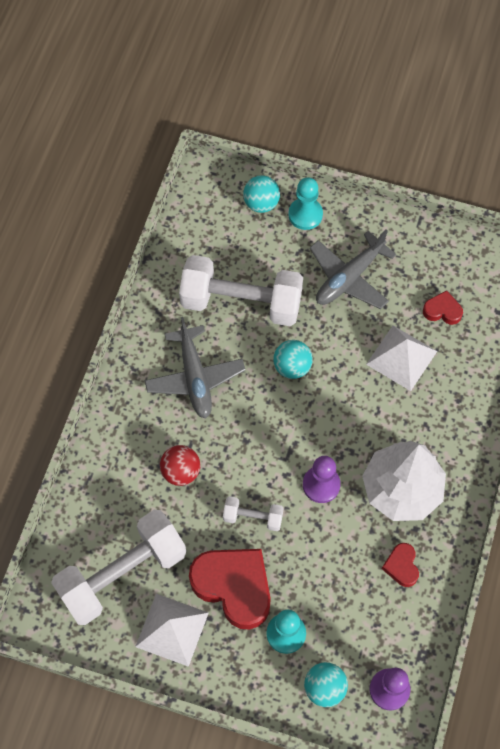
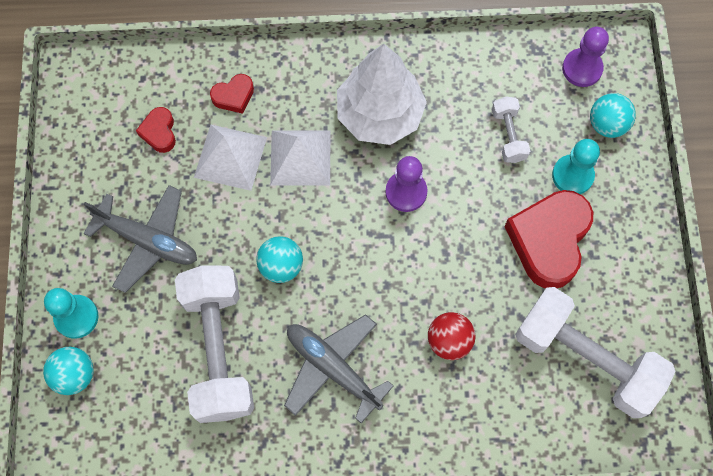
camera: 110 degrees left, 5 degrees up
(172, 629) = (619, 285): white pyramid -> white pyramid (300, 157)
(195, 378) = (332, 368): grey plane -> grey plane turned 105 degrees counterclockwise
(253, 517) = (469, 247): white dumbbell -> white dumbbell (508, 135)
(401, 566) = (459, 92): red heart -> red heart (234, 96)

